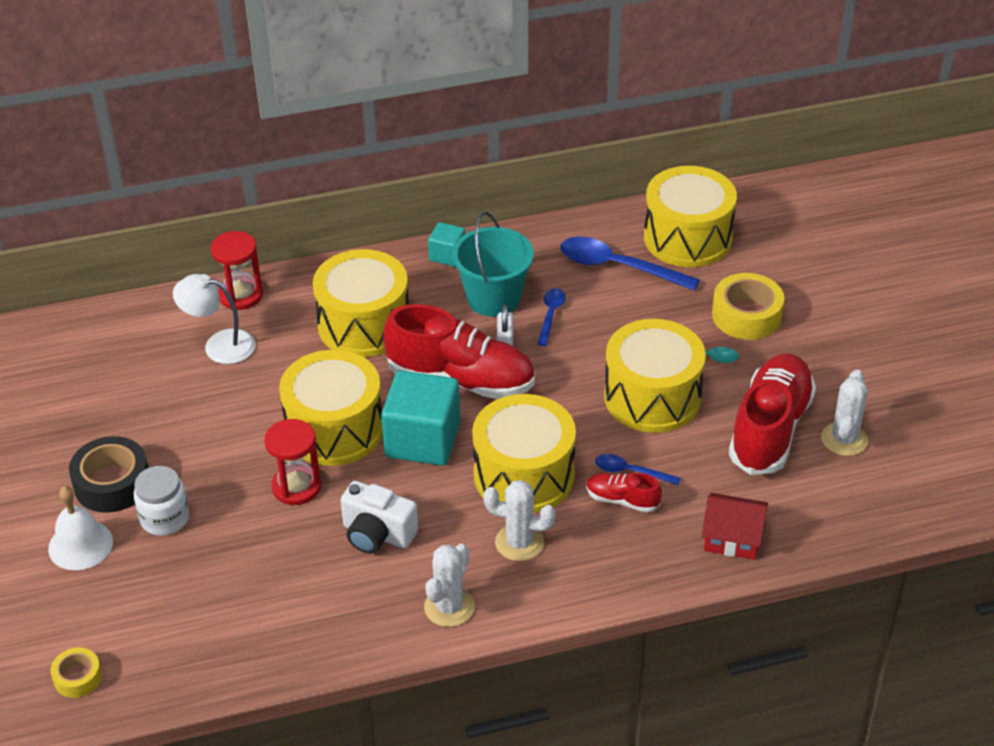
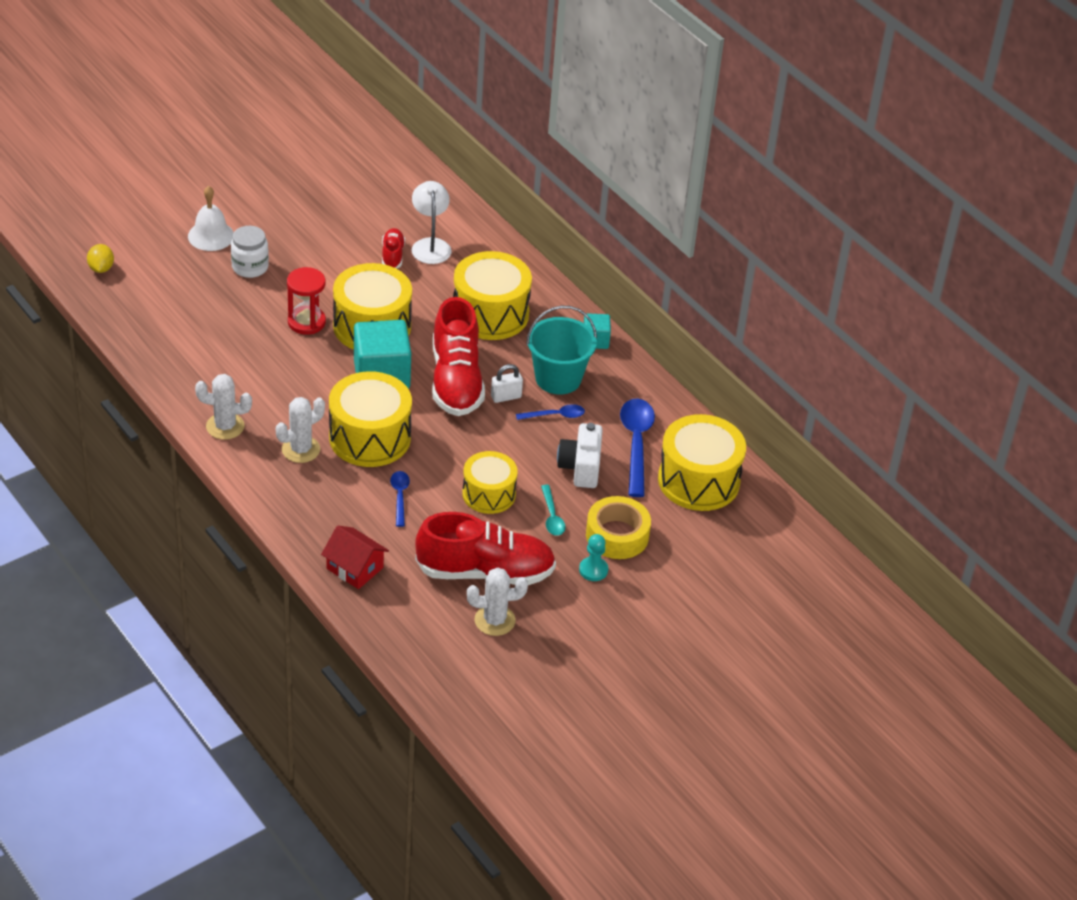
camera: 65 degrees right, 0 degrees up
(78, 677) = (101, 268): yellow tape -> yellow lemon
(112, 483) = (271, 233): black tape -> none
(240, 295) = (489, 241): red hourglass -> none
(377, 534) = (278, 374): white camera -> white camera (580, 467)
(519, 542) = (301, 449): white cactus -> white cactus turned 60 degrees clockwise
(622, 500) = (367, 497): red shoe -> red shoe (392, 255)
(652, 397) = (489, 494): yellow drum -> yellow drum, size x0.64
(732, 538) = (355, 568): red house -> red house turned 45 degrees counterclockwise
(791, 345) = (593, 570): none -> turquoise pawn

